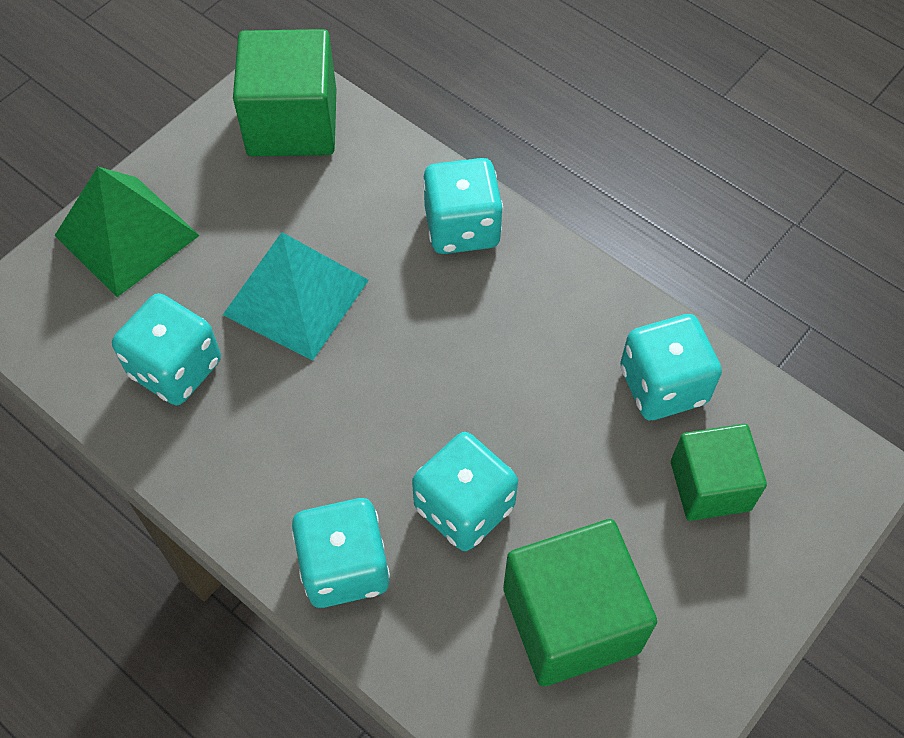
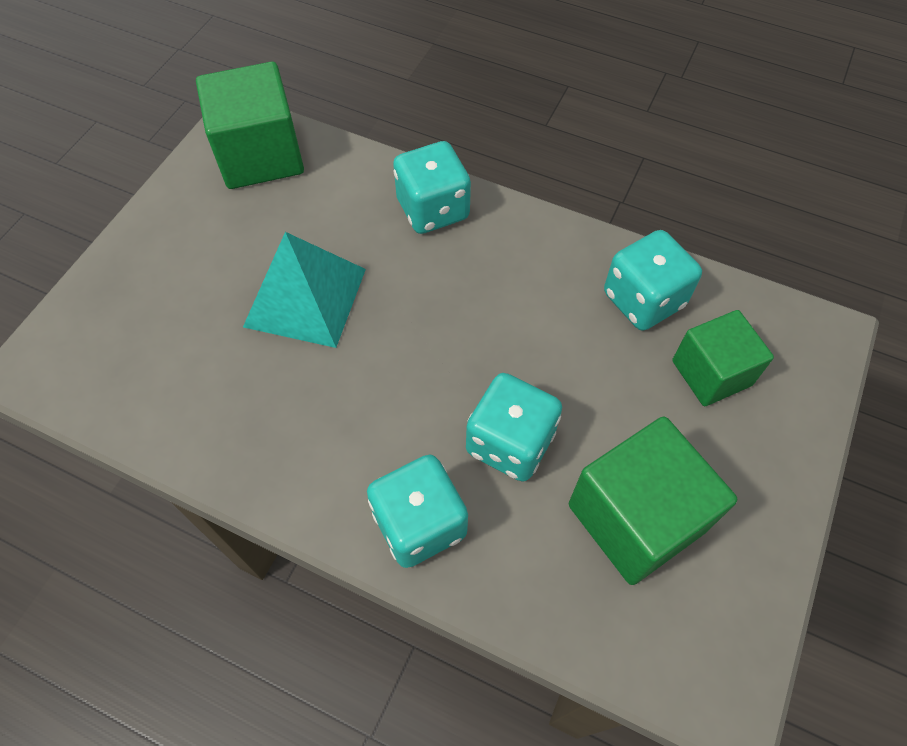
camera: 15 degrees left, 0 degrees up
(127, 235) = (135, 278): green pyramid -> none
(175, 368) = (212, 383): turquoise dice -> none

